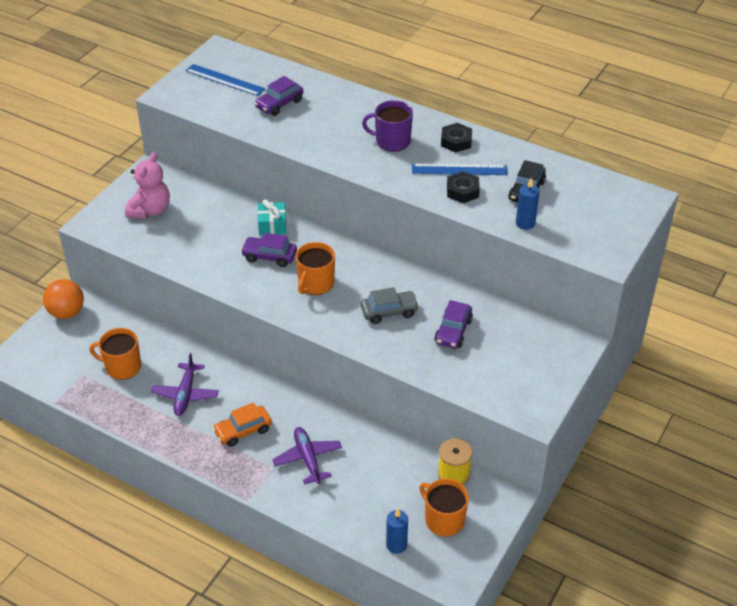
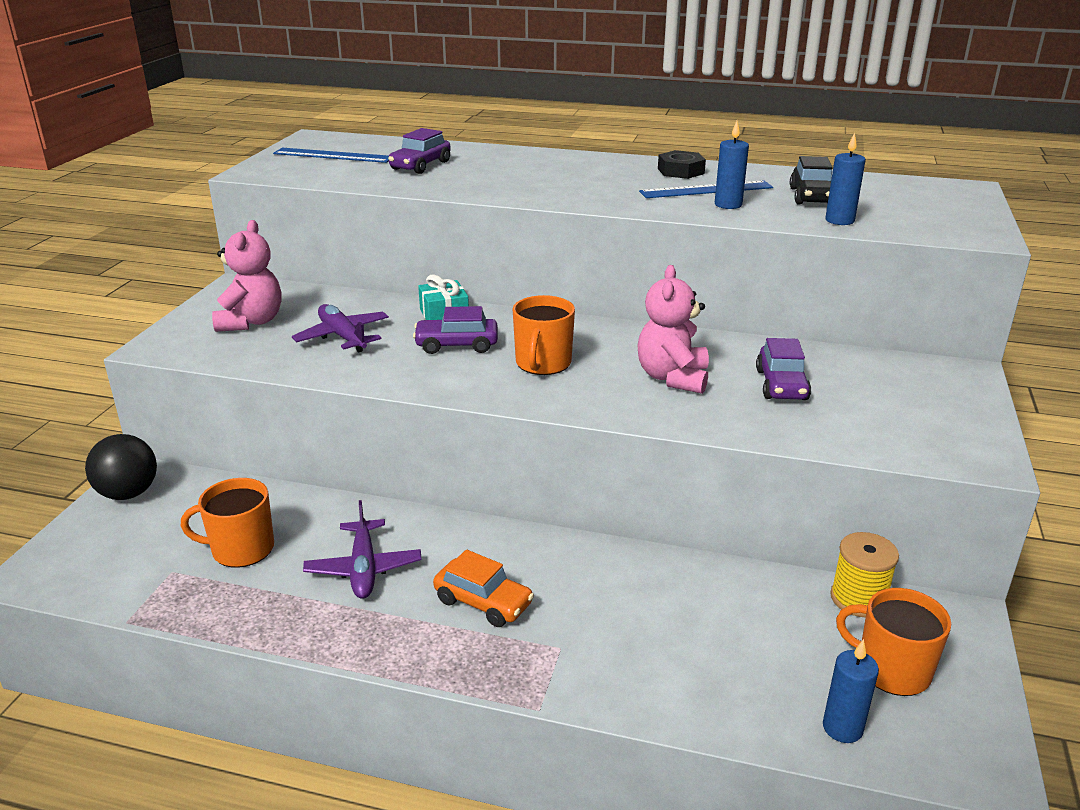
camera: 15 degrees left, 15 degrees down
(67, 312) = (128, 493): orange ball -> black ball
(243, 431) = (483, 602): orange car -> orange car turned 105 degrees counterclockwise
(307, 459) = (612, 623): purple plane -> purple plane (342, 336)
(389, 312) = (672, 378): grey car -> pink teddy bear
(392, 141) = (596, 178): purple mug -> none
(462, 191) = (728, 205): black nut -> blue candle

